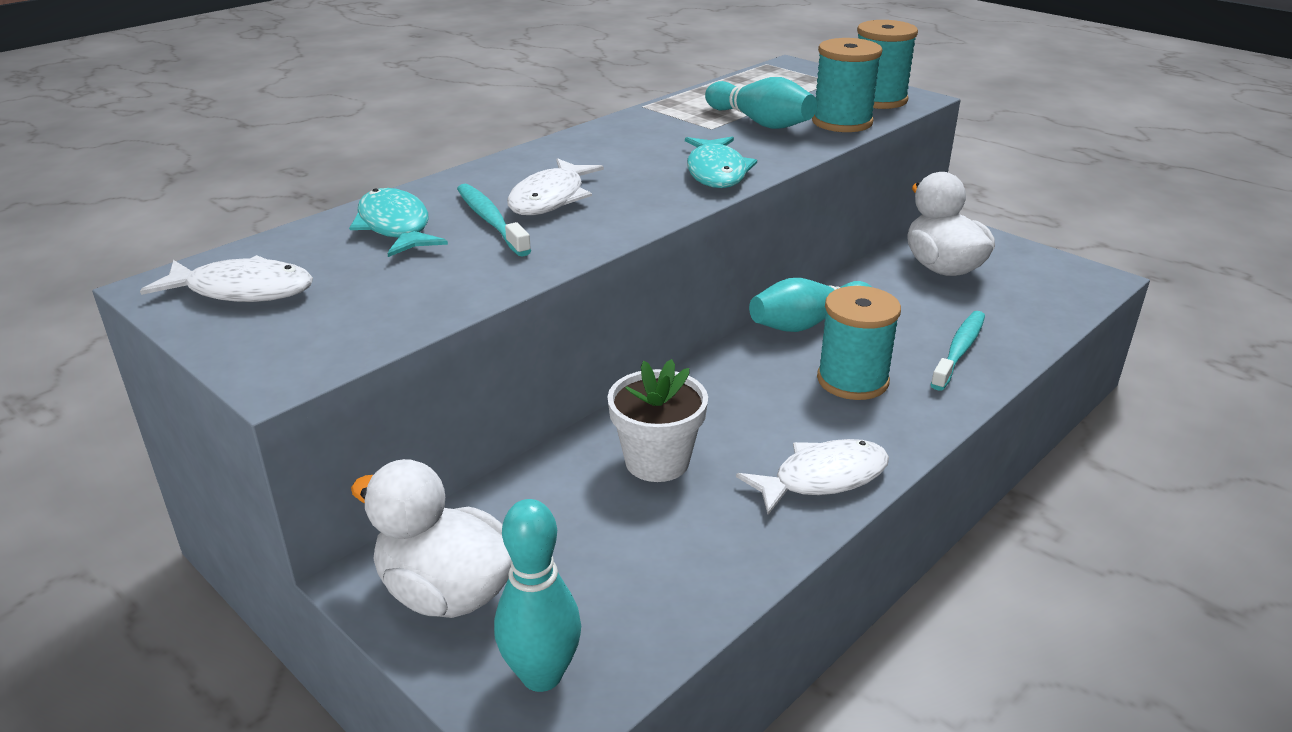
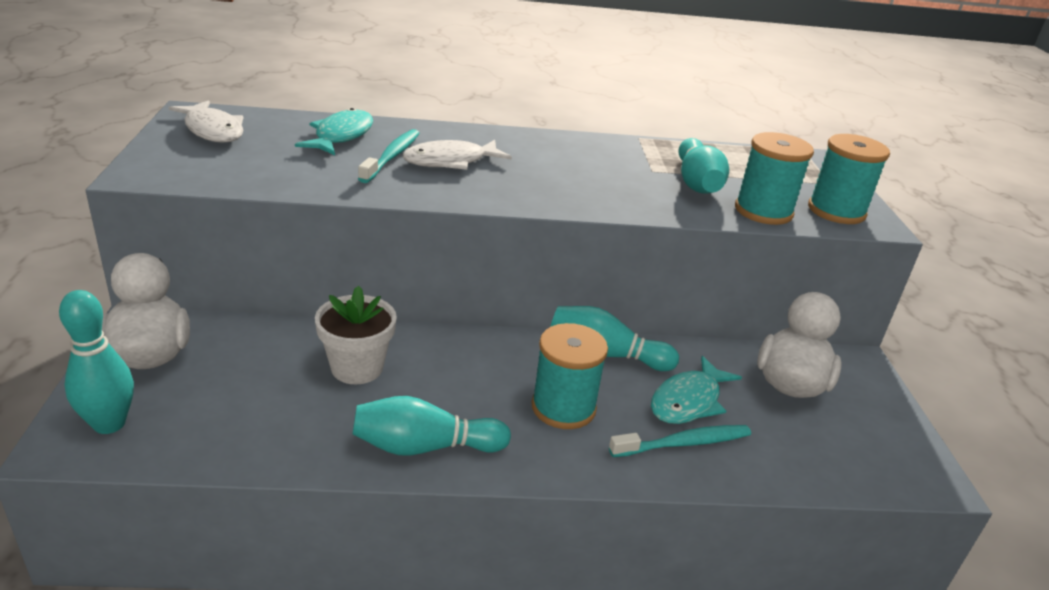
camera: 40 degrees right, 0 degrees up
(716, 172) = (586, 197): turquoise fish -> turquoise fish (688, 401)
(822, 478) = (425, 447): white fish -> turquoise bowling pin

